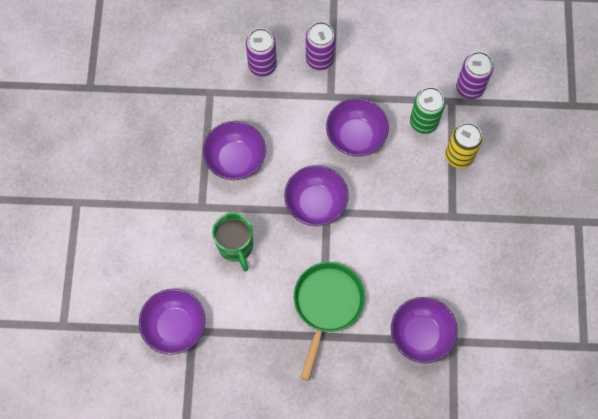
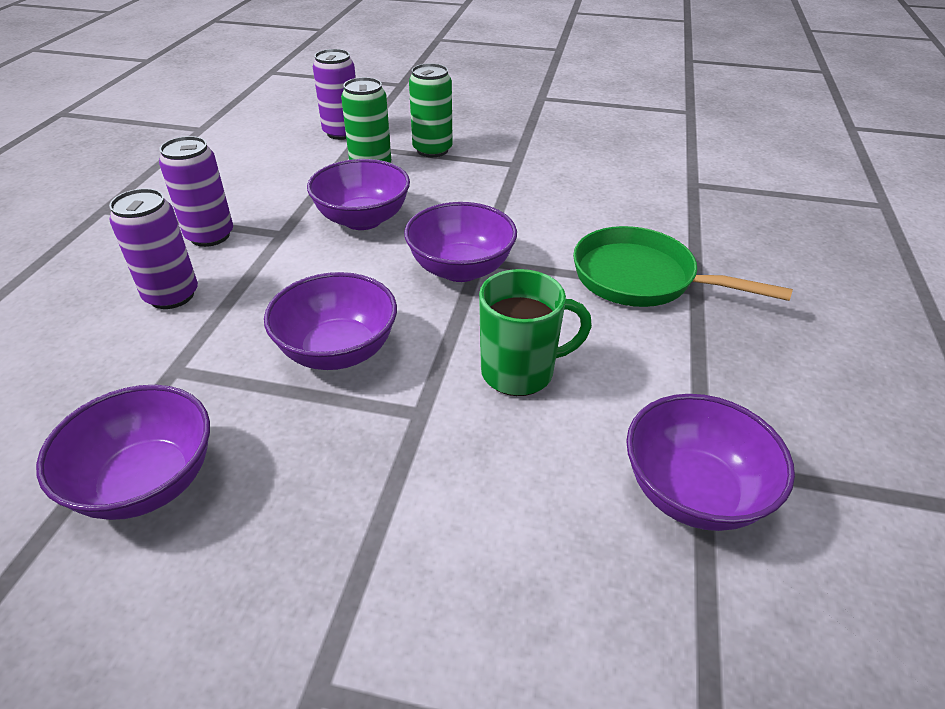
camera: 80 degrees left, 30 degrees down
(420, 334) = (685, 205): purple bowl -> purple bowl (147, 482)
(459, 156) = (432, 150): yellow can -> green can

